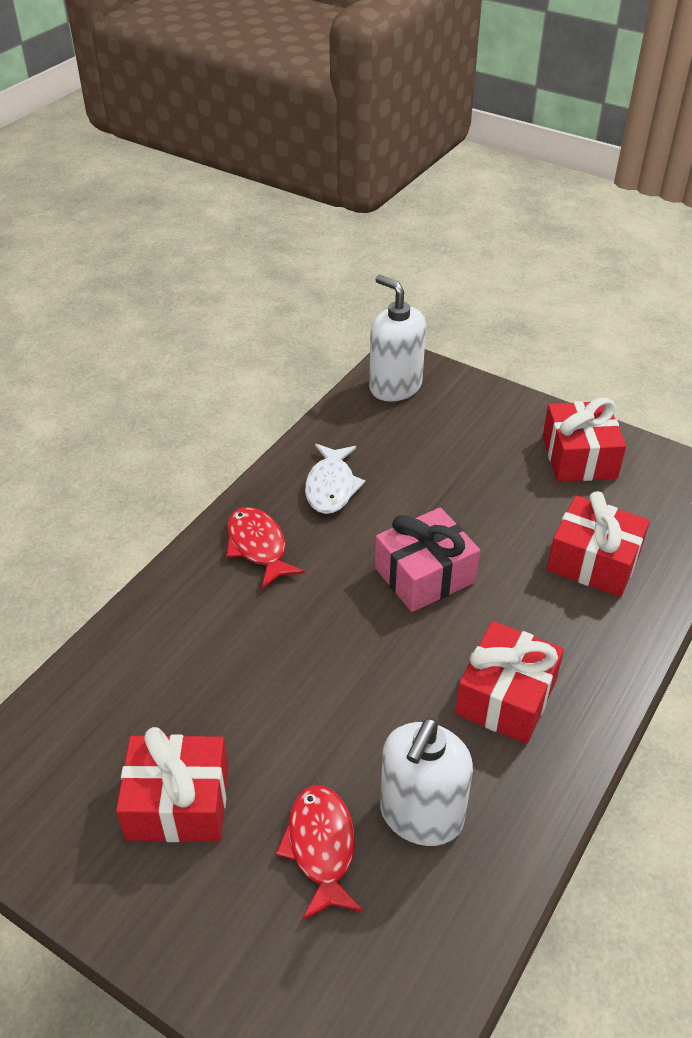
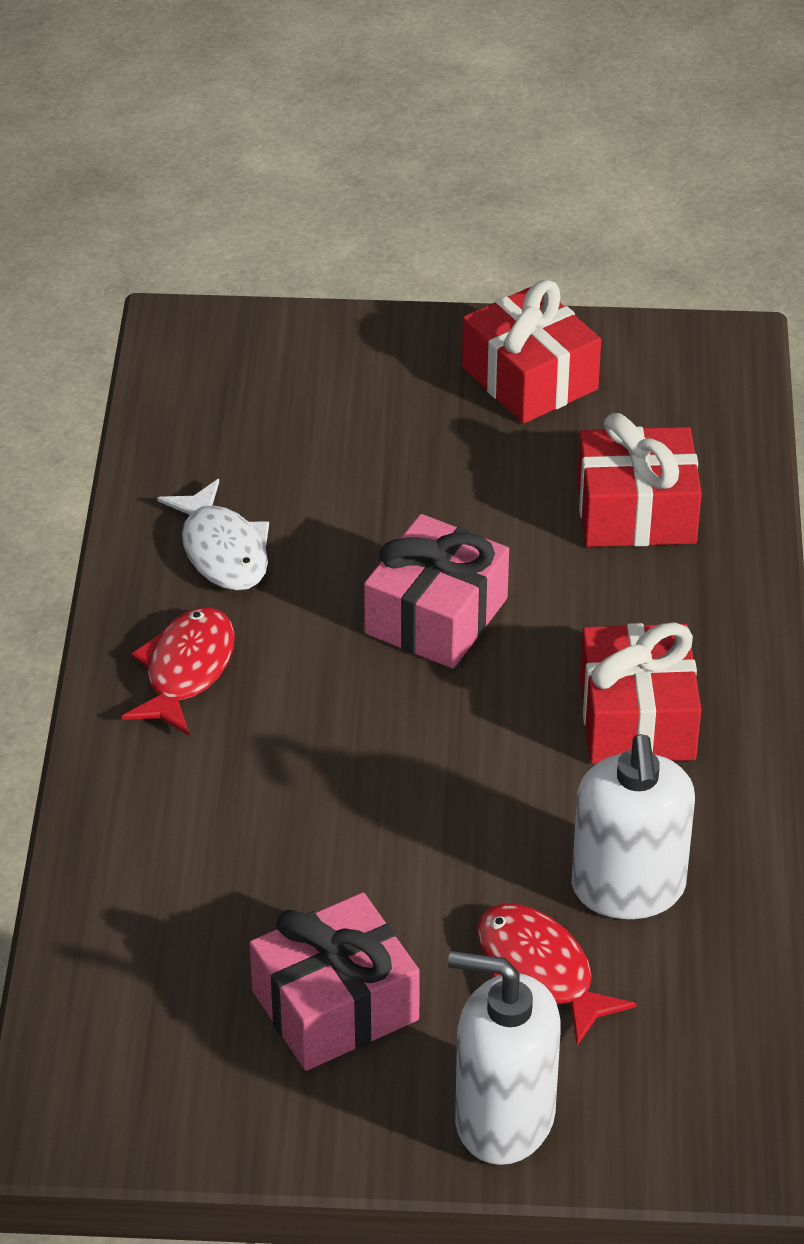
camera: 30 degrees left, 0 degrees up
(178, 803) = (335, 1005): red gift -> pink gift
(258, 547) = (186, 671): red fish -> red fish turned 75 degrees clockwise
(395, 386) = (202, 369): white soap dispenser -> white soap dispenser (504, 1118)

